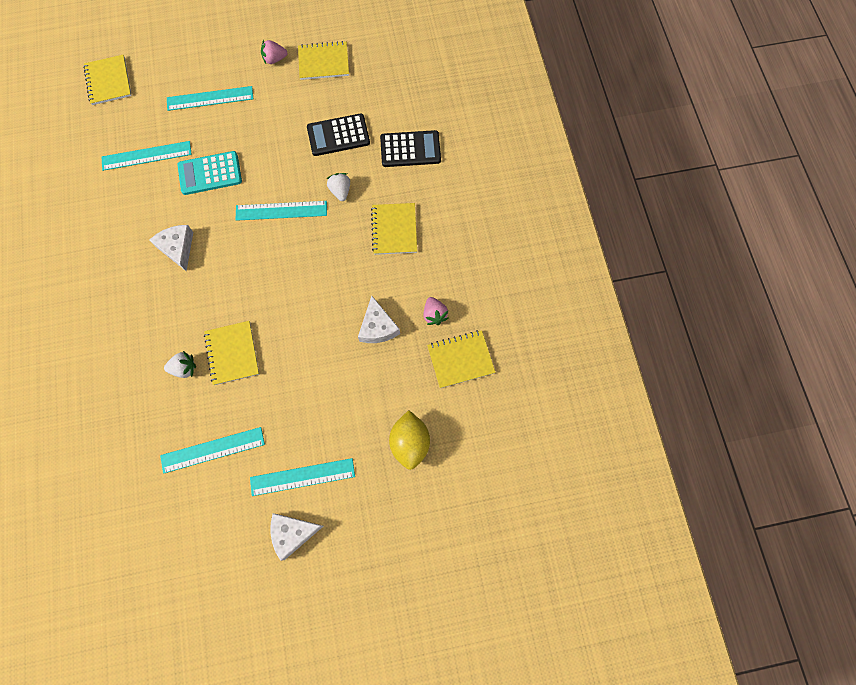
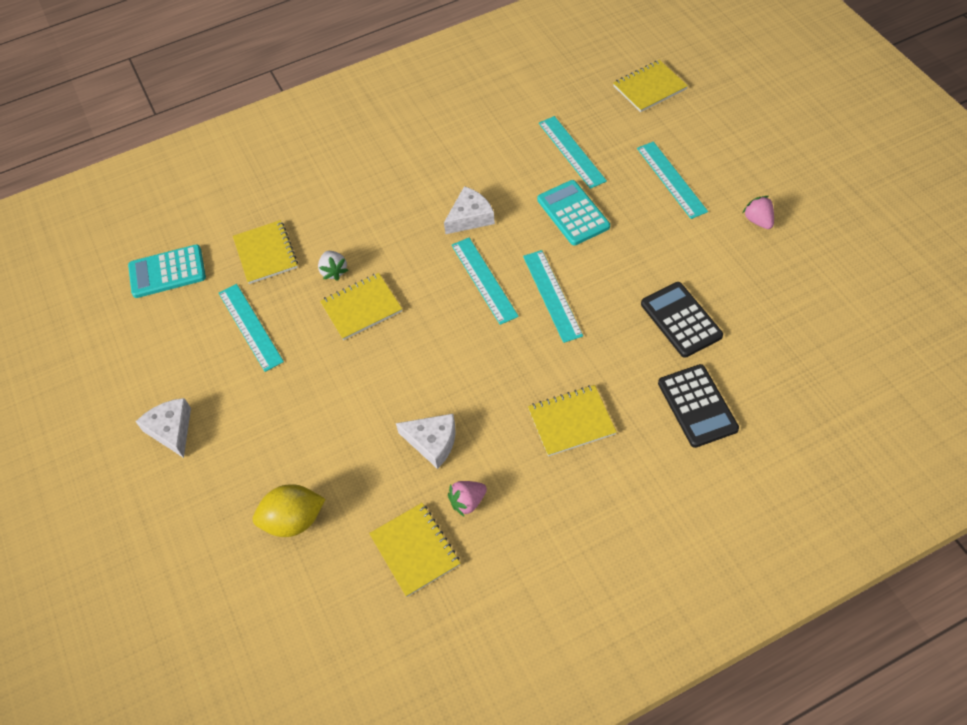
camera: 80 degrees right, 15 degrees down
(116, 519) = (167, 272): none -> turquoise calculator
(302, 476) = (235, 419): turquoise ruler -> turquoise ruler (484, 280)
(323, 62) = (781, 271): yellow notebook -> yellow notebook (265, 253)
(340, 191) = (602, 347): white strawberry -> none
(378, 327) = (432, 442): white cheese -> white cheese turned 135 degrees counterclockwise

